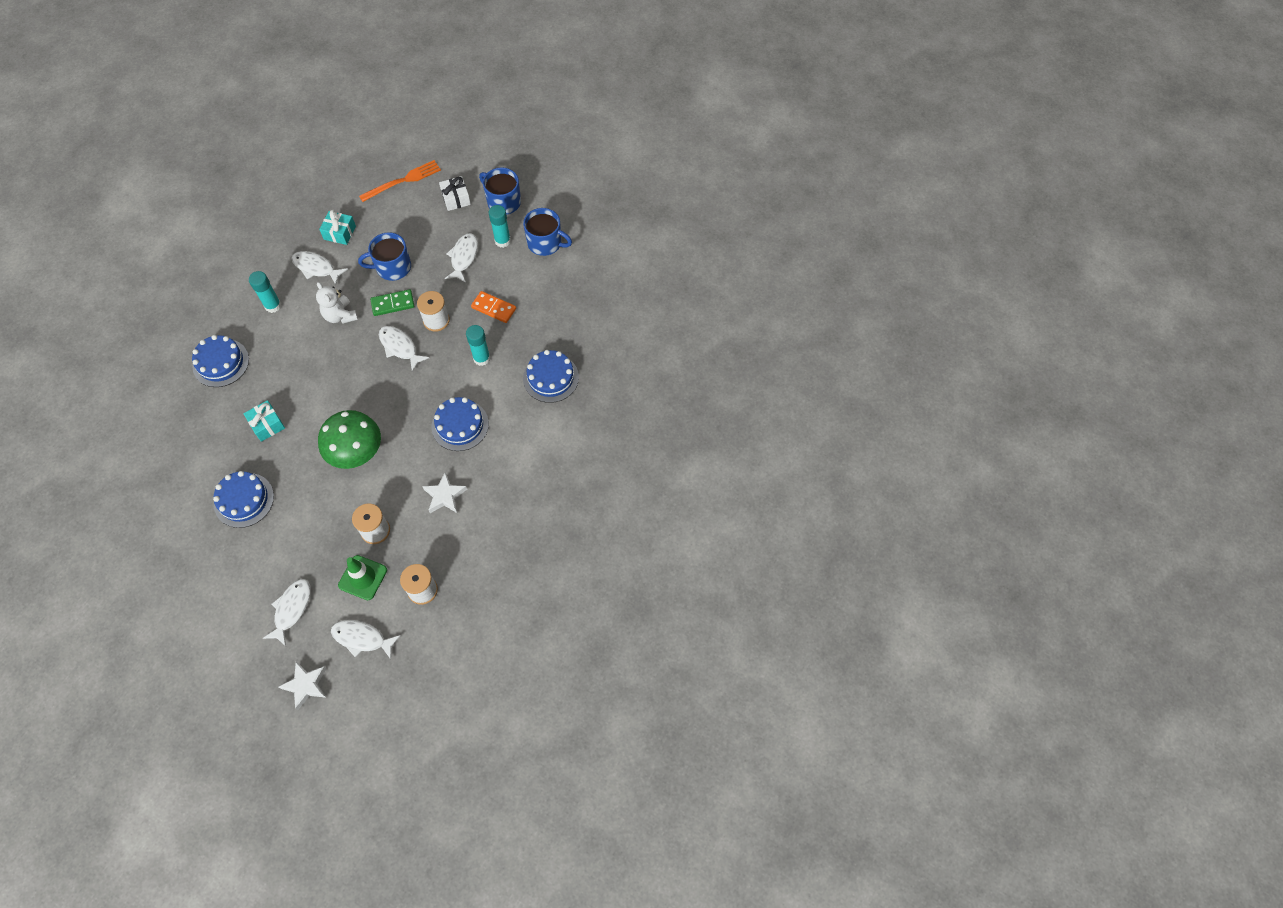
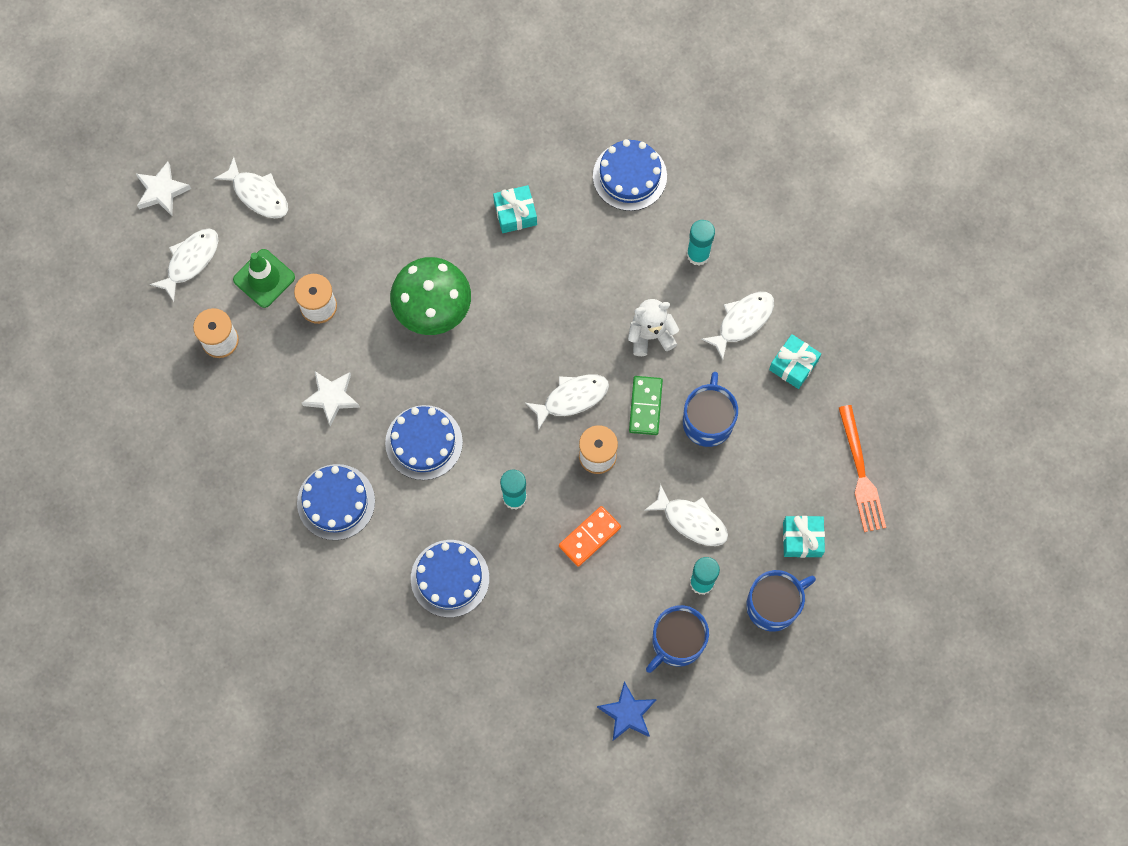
camera: 110 degrees right, 10 degrees up
(244, 500) = (420, 168): blue cake -> blue cake (336, 502)
(456, 198) = (802, 539): white gift -> turquoise gift
(600, 255) = (627, 713): none -> blue star

